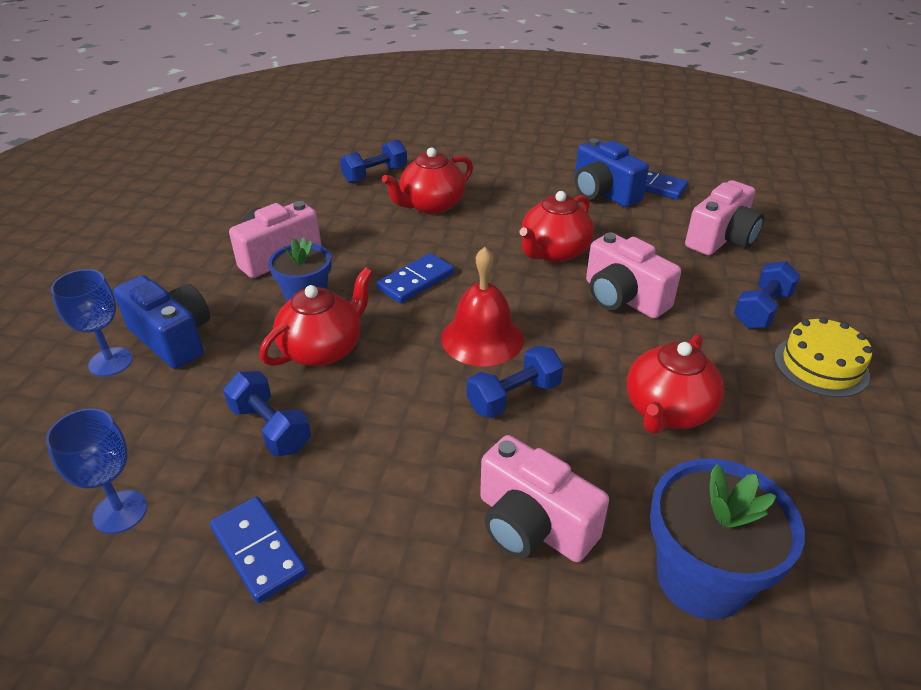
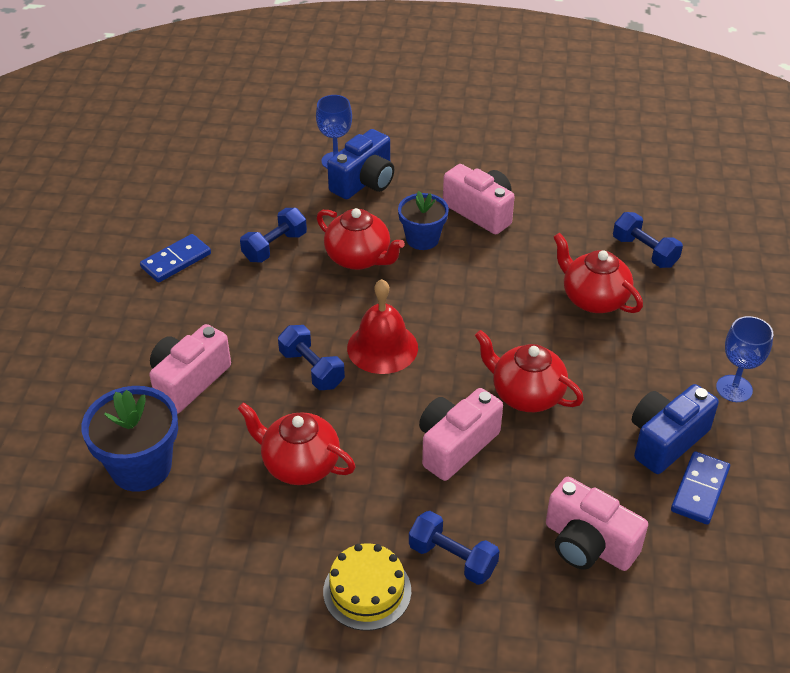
camera: 85 degrees right, 5 degrees up
(120, 512) = (206, 201): blue goblet -> blue goblet (734, 388)
(416, 281) = (457, 300): blue domino -> none

